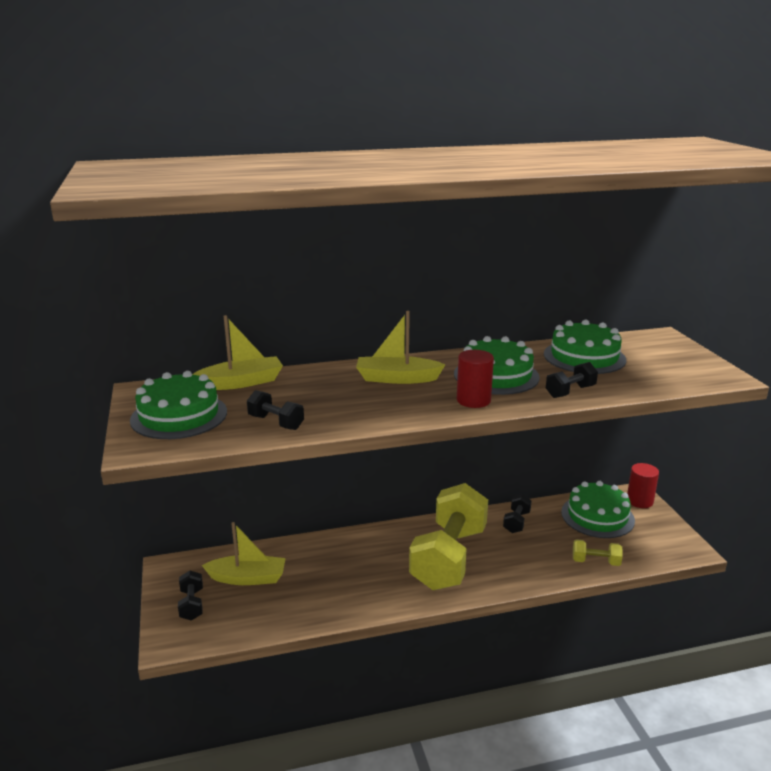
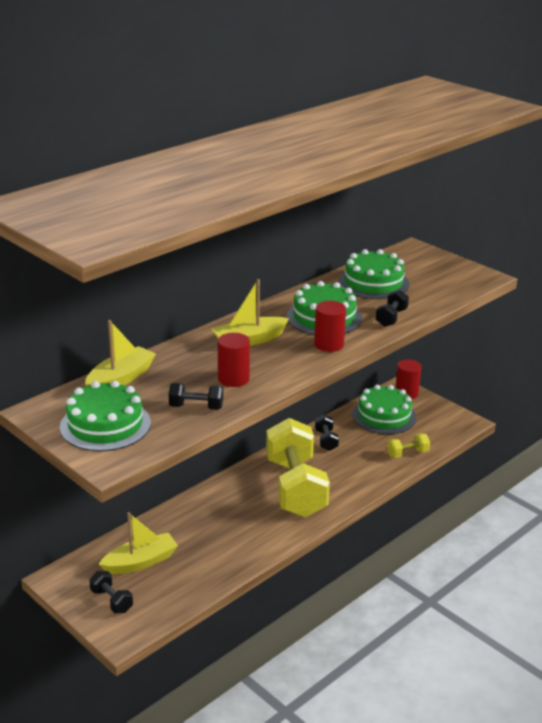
camera: 30 degrees left, 5 degrees up
(341, 407) = (233, 379): none -> red cylinder

